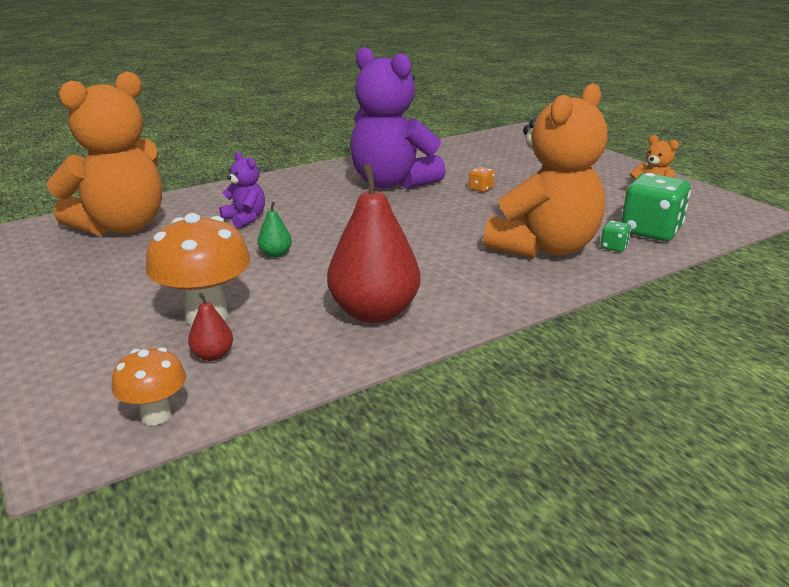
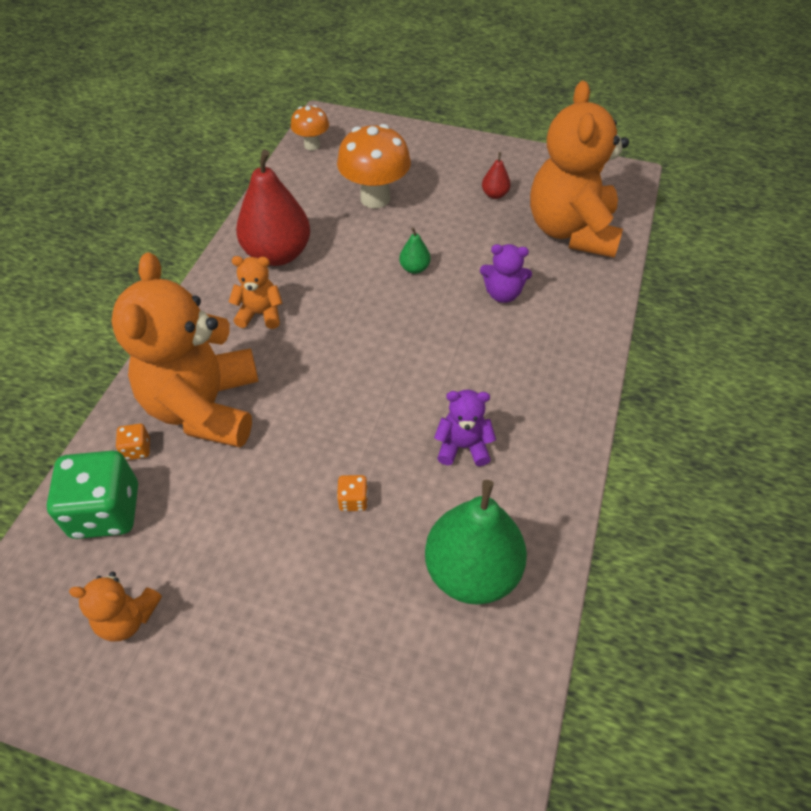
camera: 140 degrees right, 25 degrees up
(213, 355) = (332, 180): red pear -> red pear (495, 194)
(392, 183) = (463, 446): purple teddy bear -> purple teddy bear, size x0.45
(444, 278) = (260, 314): none -> orange teddy bear
(447, 159) = (472, 571): none -> green pear
(613, 247) = (137, 449): green dice -> orange dice

